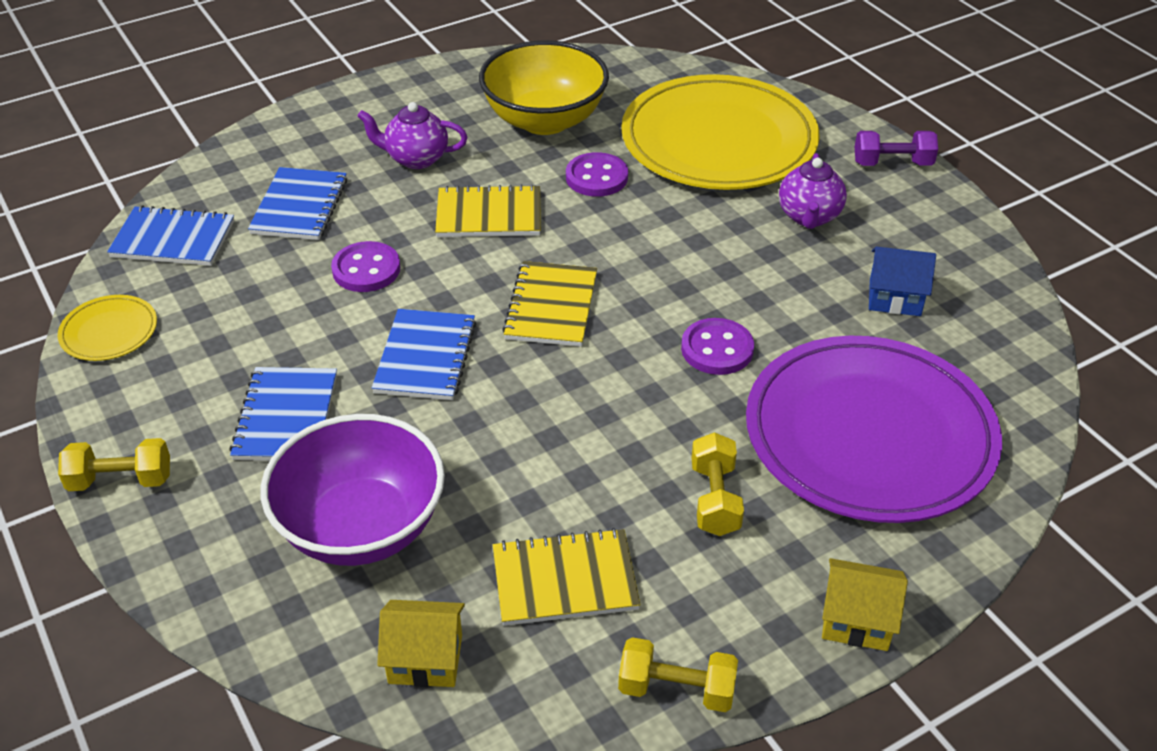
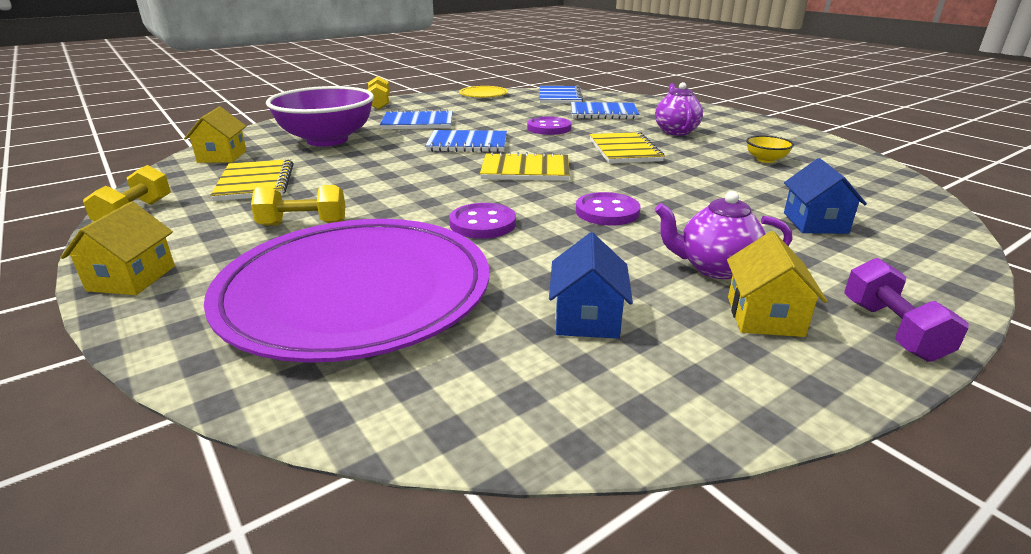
camera: 85 degrees right, 15 degrees down
(544, 120) = (765, 160): yellow bowl -> yellow bowl, size x0.40
(596, 177) = (701, 178): purple button -> purple button (607, 212)
(719, 140) = (815, 223): yellow plate -> blue house
(881, 211) = (764, 316): none -> yellow house

